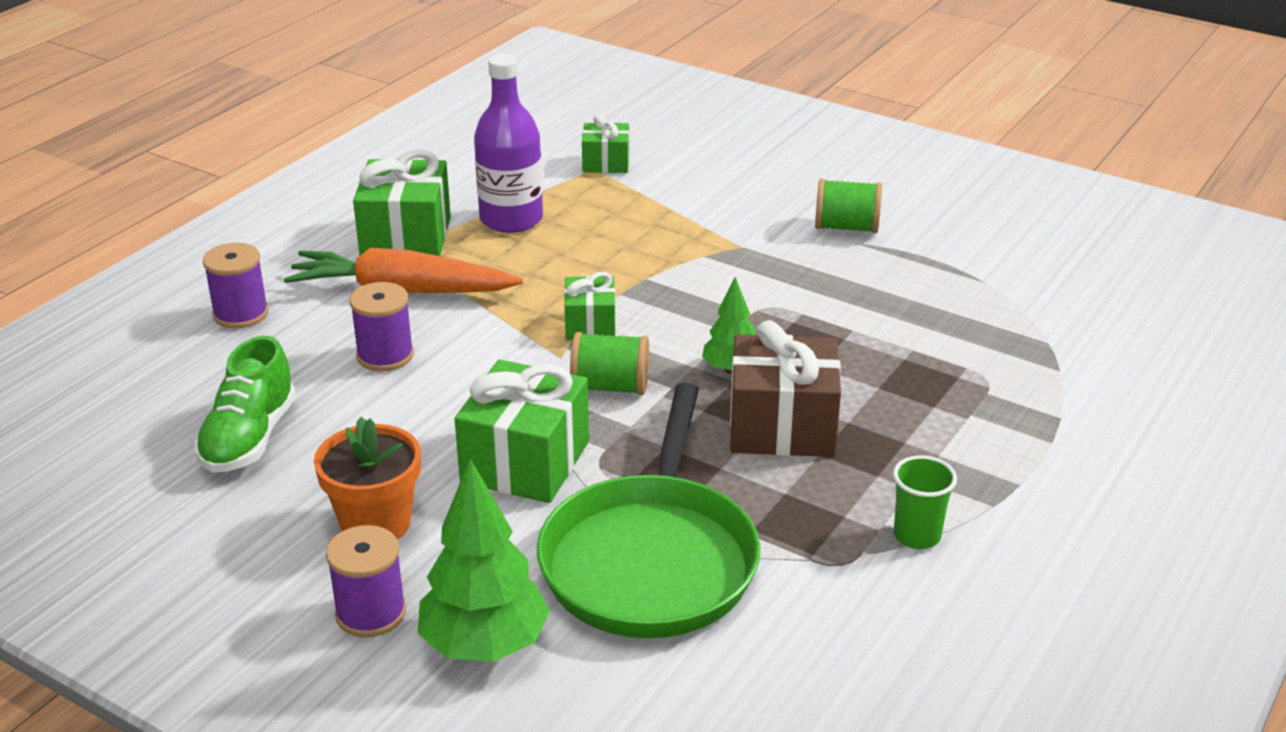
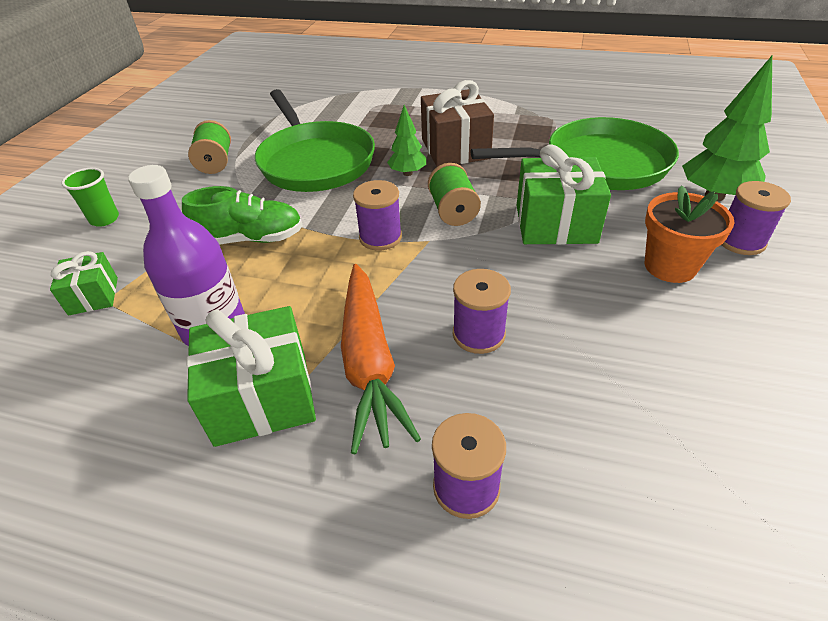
camera: 105 degrees left, 10 degrees up
(249, 439) = (648, 376): green shoe -> green shoe (251, 239)
(590, 325) = (380, 237): green gift -> purple spool
(809, 300) = (315, 161): none -> green pan
(917, 536) = (516, 106): green cup -> green cup (104, 219)

